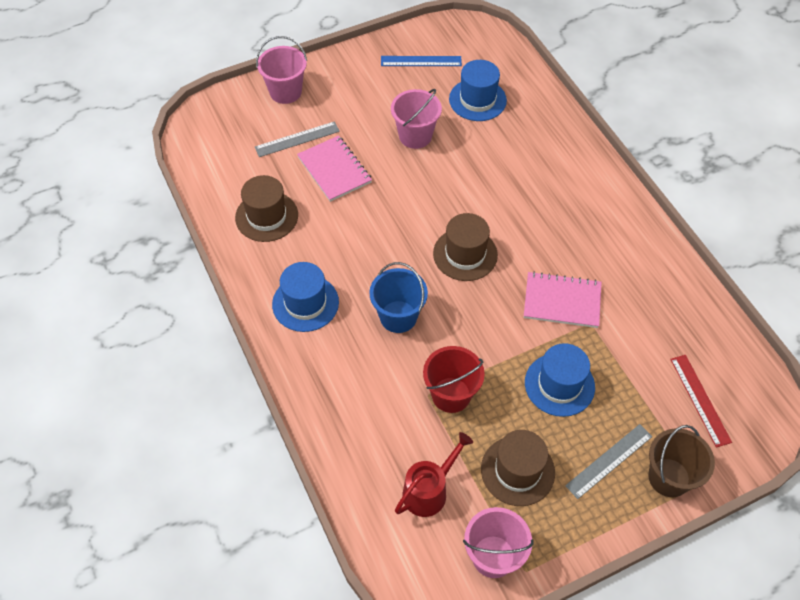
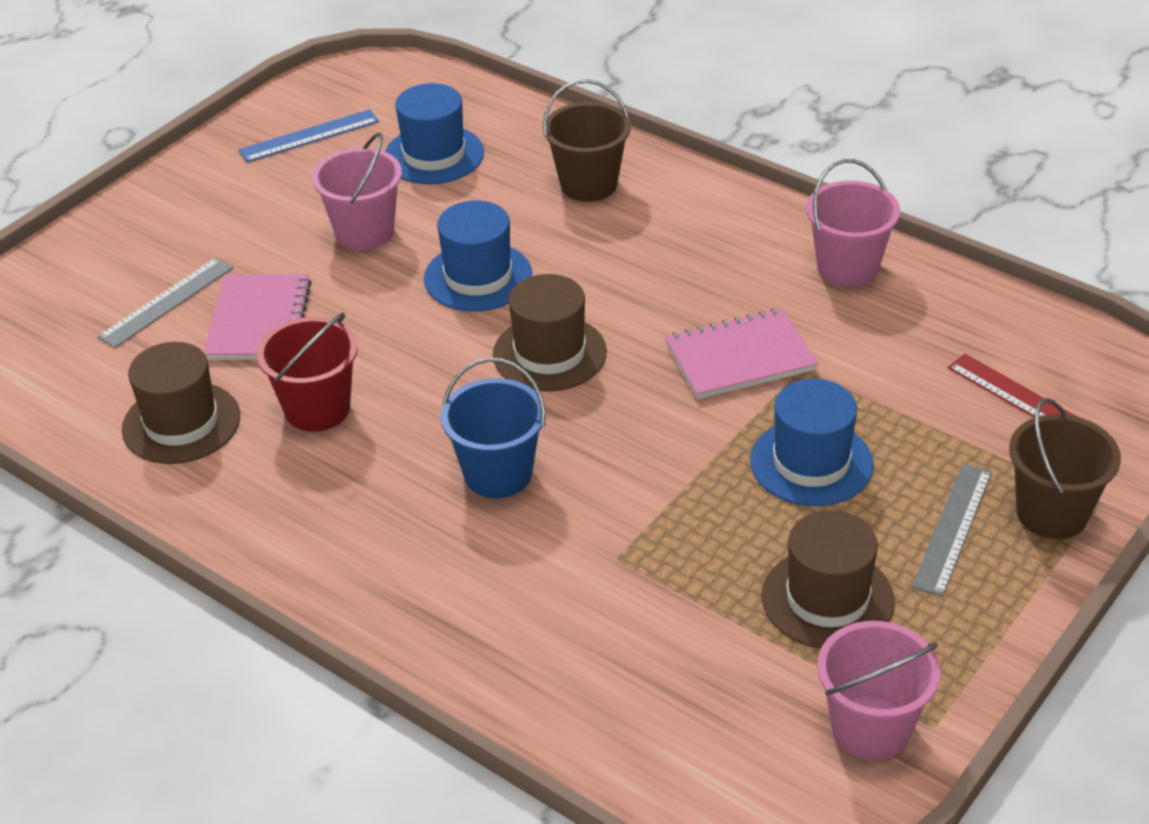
camera: 25 degrees left, 15 degrees down
(285, 92) = (104, 247): pink bucket -> pink bucket (847, 268)
(305, 303) = (329, 515): blue hat -> blue hat (478, 277)
(334, 170) = (259, 320): pink notebook -> pink notebook turned 60 degrees clockwise
(429, 490) = (708, 685): red watering can -> none
(451, 395) = (654, 543): red bucket -> red bucket (317, 409)
(547, 153) = (588, 184): none -> brown bucket

